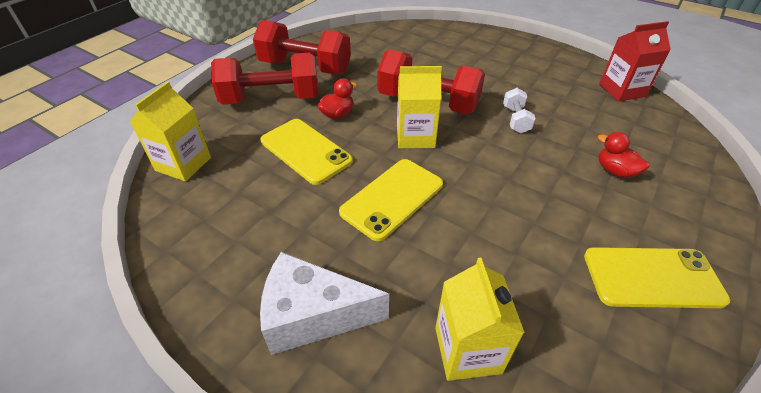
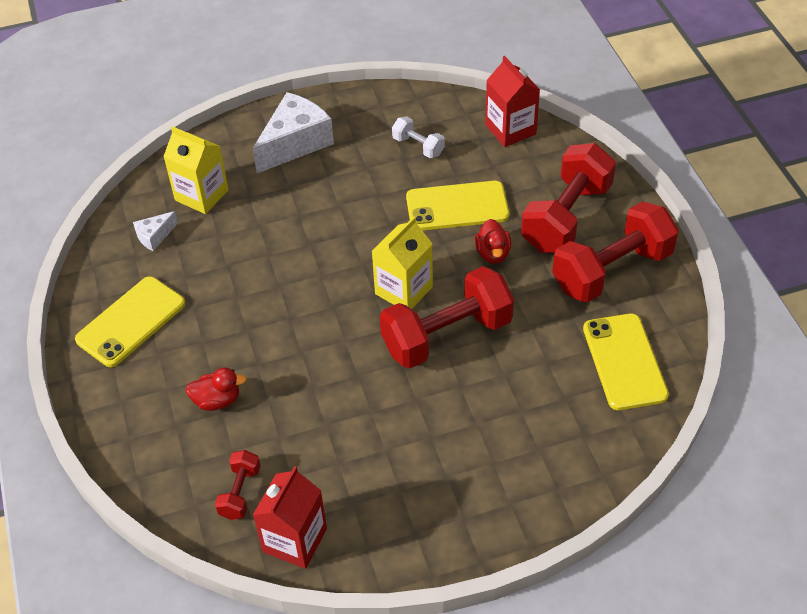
camera: 130 degrees right, 5 degrees up
(183, 164) = (510, 129): yellow carton -> red carton
(392, 198) = (347, 230): yellow phone -> yellow phone (624, 361)
(516, 120) = (350, 387): white dumbbell -> white dumbbell (418, 146)
(563, 347) = (155, 236): none -> white cheese
(639, 123) = (240, 492): none -> red dumbbell

